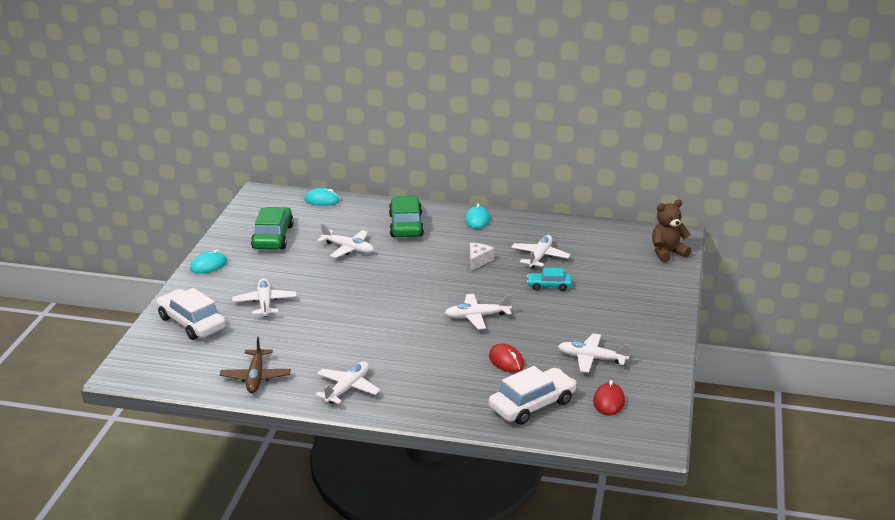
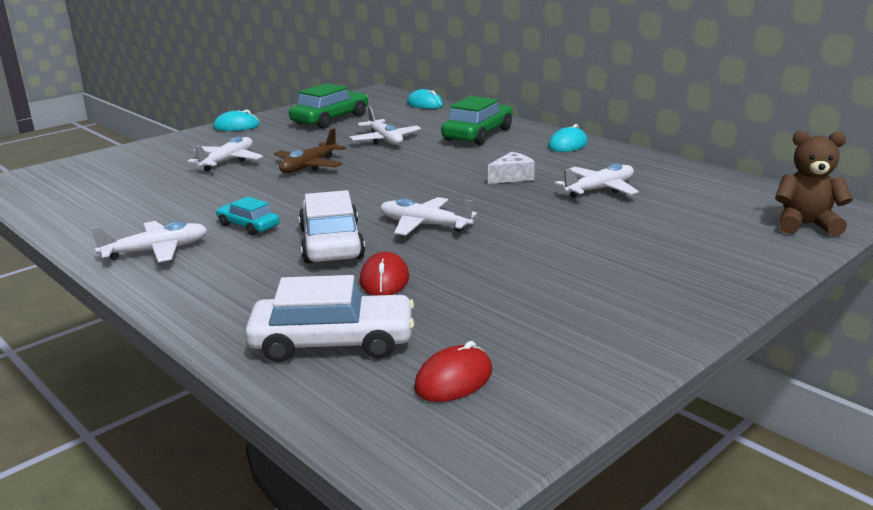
camera: 35 degrees right, 5 degrees down
(191, 323) = (137, 160): white car -> white car (331, 243)
(255, 377) = (96, 215): brown plane -> brown plane (309, 166)
(549, 285) = (569, 218): turquoise car -> turquoise car (248, 226)
(591, 358) = (510, 313): white plane -> none

